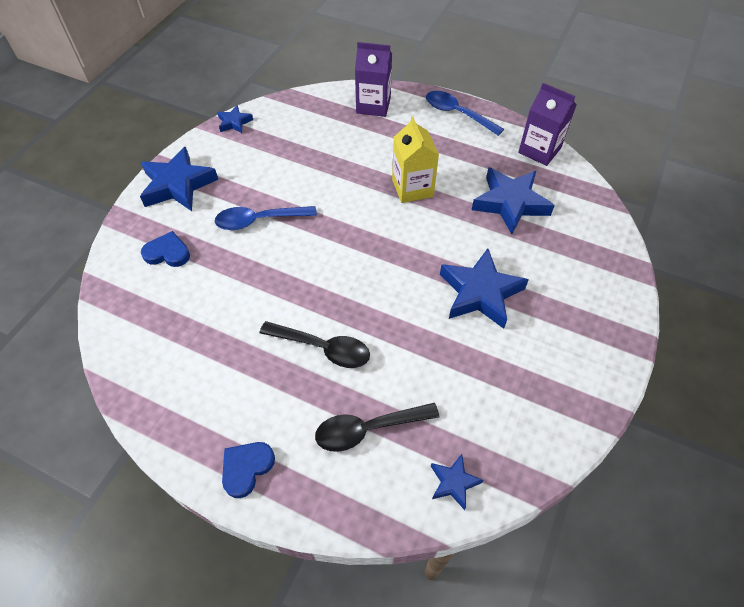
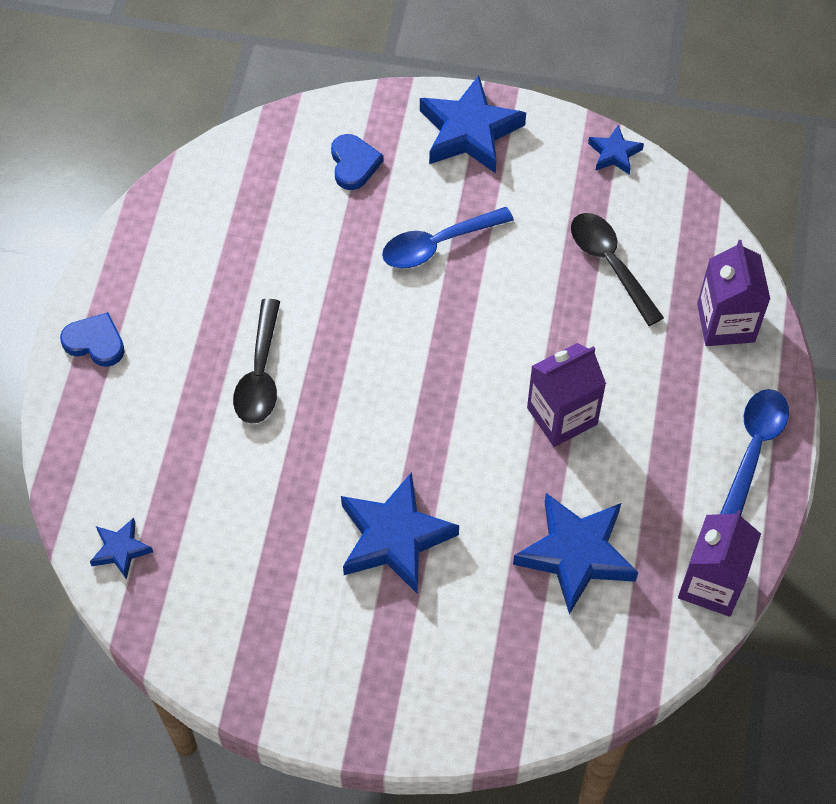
camera: 75 degrees right, 5 degrees up
(259, 220) = (437, 244): blue spoon -> blue spoon turned 90 degrees counterclockwise
(368, 429) = (166, 448): black spoon -> black spoon (610, 264)
(412, 188) = (562, 416): yellow carton -> purple carton

